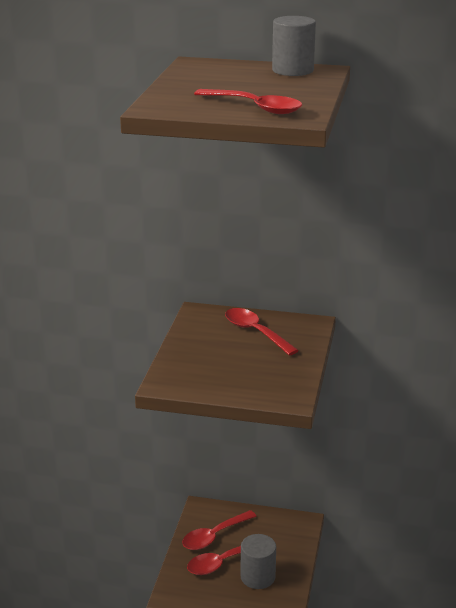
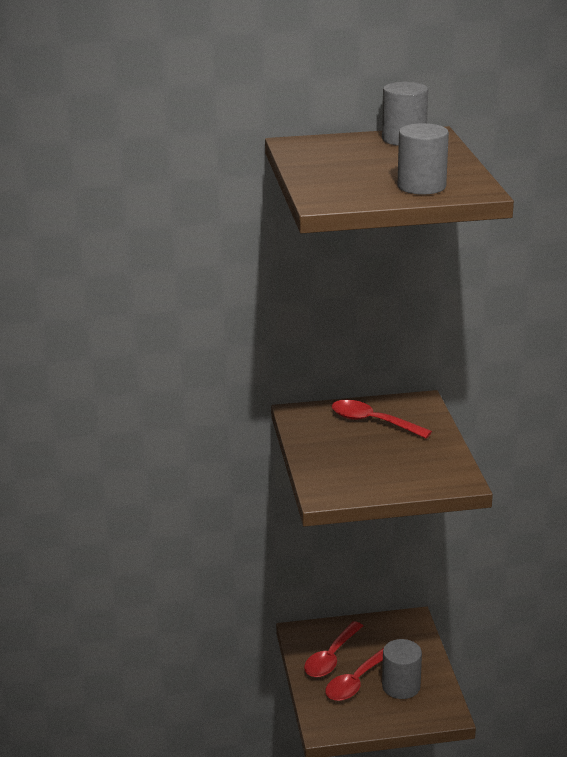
camera: 20 degrees left, 0 degrees up
(255, 107) = (421, 186): red spoon -> grey cylinder

